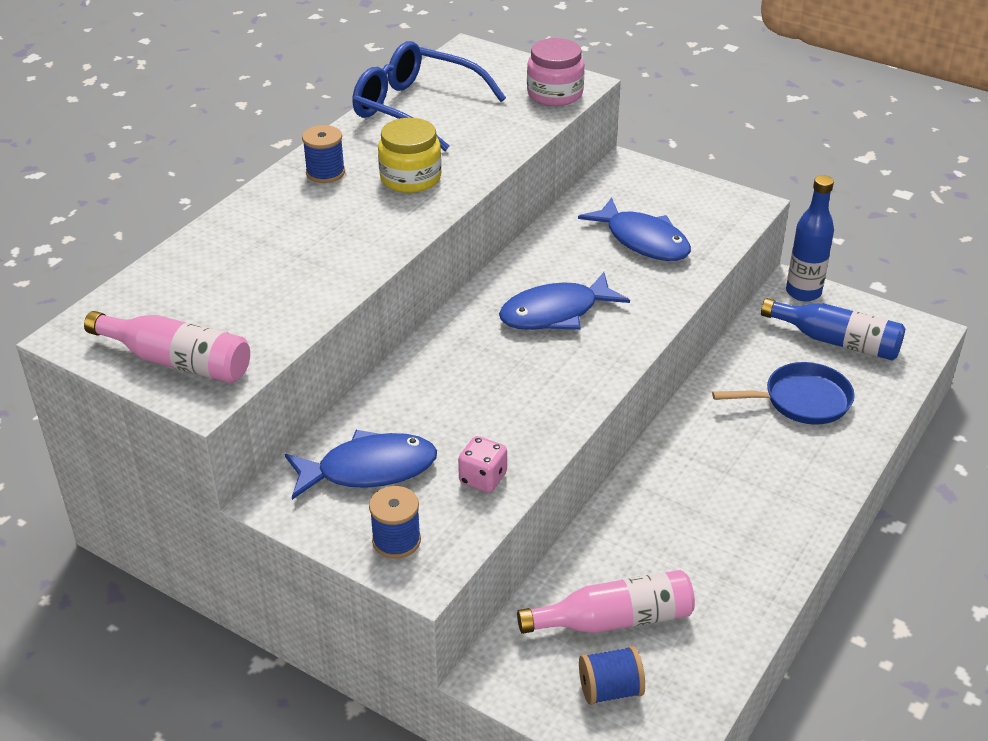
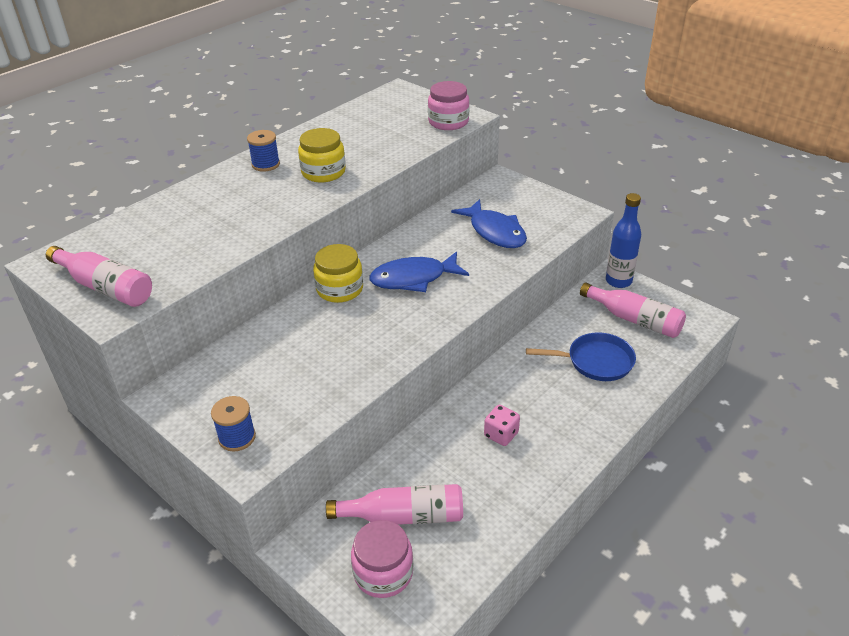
camera: 10 degrees right, 0 degrees up
(369, 469) = (238, 381): blue fish -> none
(416, 108) = (346, 125): blue glasses -> none
(461, 336) = (339, 289): none -> yellow jar
(483, 478) = (317, 396): pink dice -> pink dice (501, 434)
(610, 690) = (383, 572): blue spool -> pink jar
(836, 341) = (634, 319): blue bottle -> pink bottle

